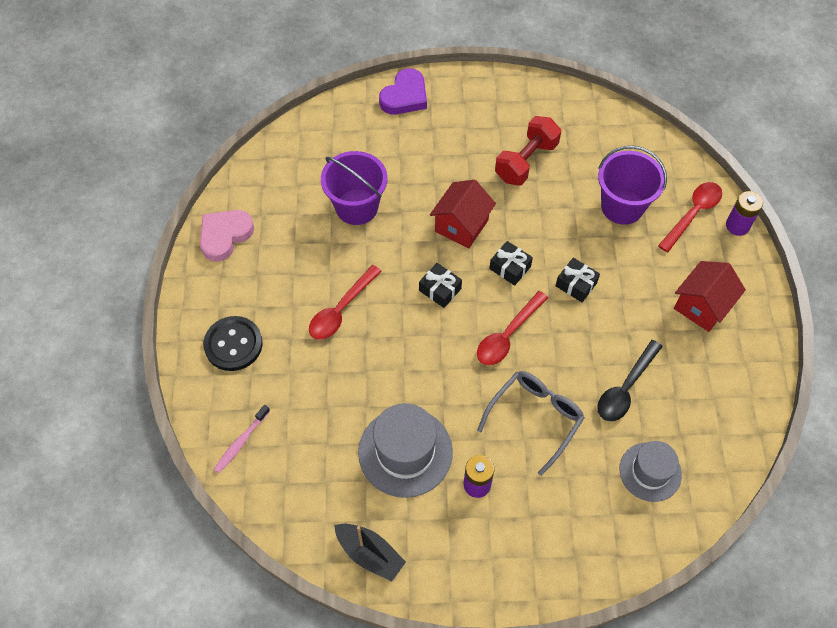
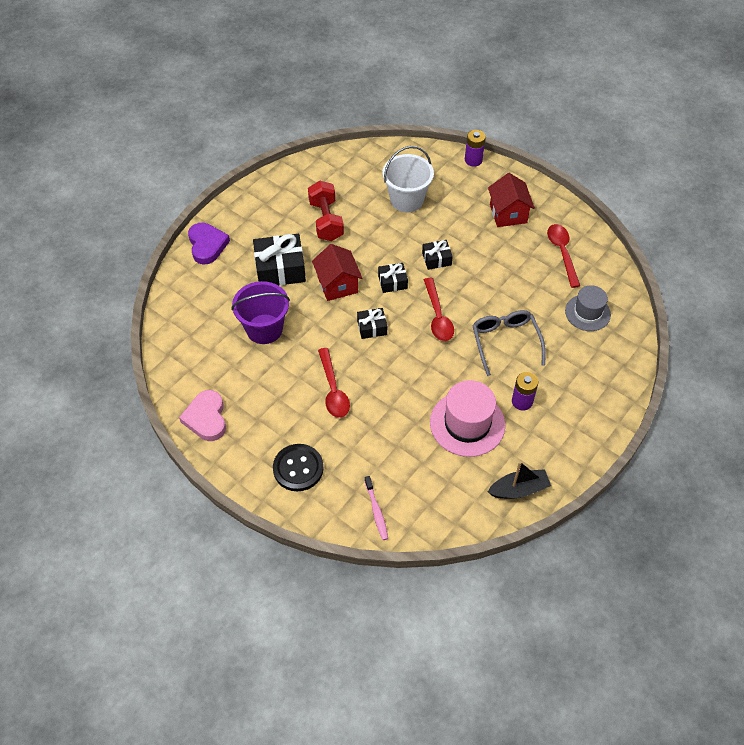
camera: 50 degrees left, 5 degrees down
(405, 452) = (467, 423): grey hat -> pink hat
(434, 168) = (280, 269): none -> black gift
(622, 206) = (406, 200): purple bucket -> white bucket
(625, 388) = (526, 286): black spoon -> none
(693, 214) = (445, 173): red spoon -> red spoon (562, 253)

